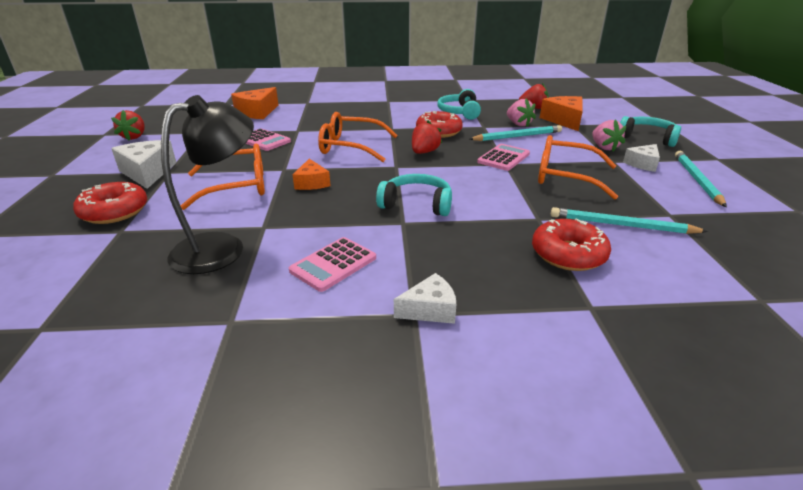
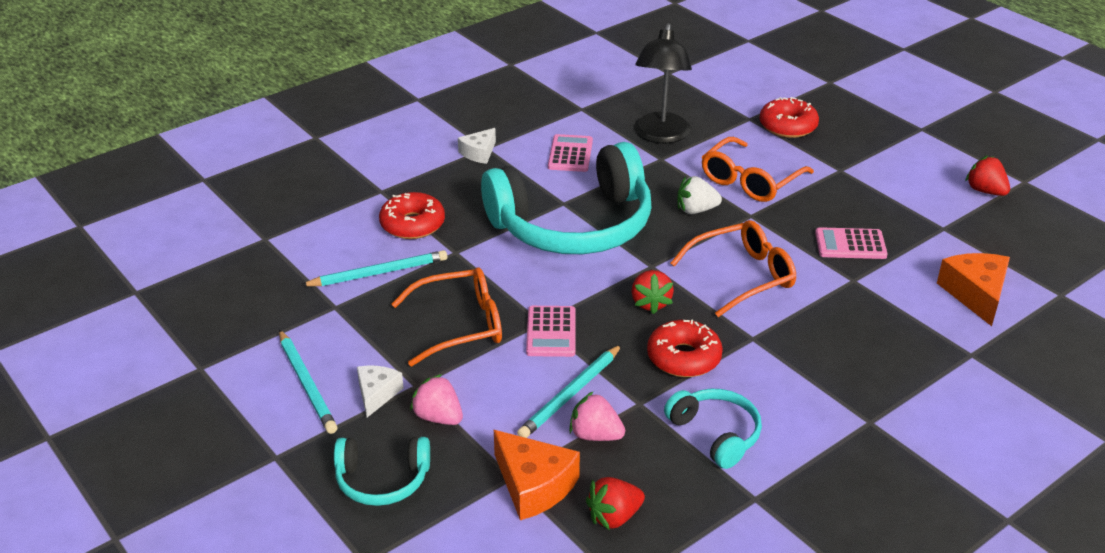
camera: 145 degrees right, 5 degrees up
(148, 172) = (854, 162): white cheese -> none
(312, 183) = (696, 210): orange cheese -> white strawberry
(416, 204) = (573, 225): turquoise headphones -> turquoise headphones, size x2.15

